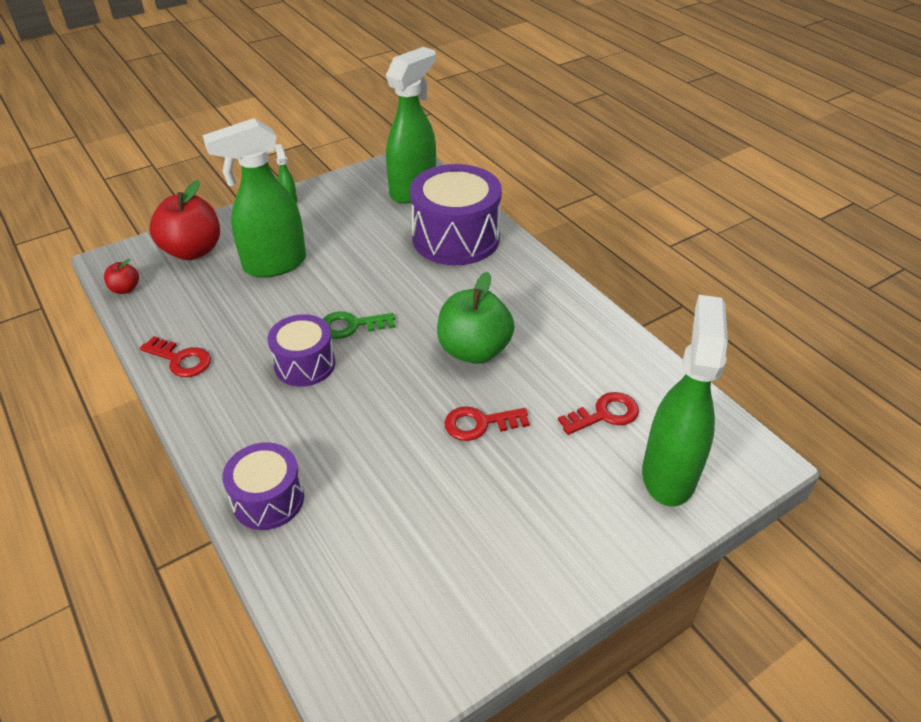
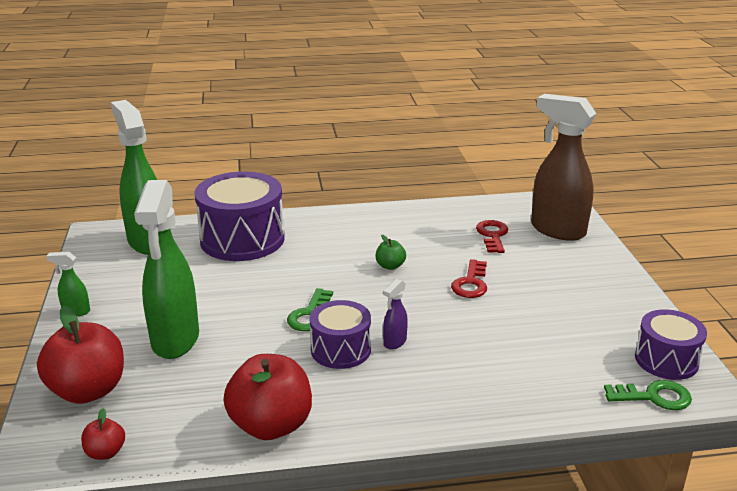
camera: 65 degrees left, 15 degrees down
(181, 360) = (271, 425): red key -> red apple
(268, 499) = (494, 400): purple drum -> purple drum (666, 360)
(328, 651) = (654, 397): none -> green key
(334, 397) = (394, 342): none -> purple spray bottle
(474, 350) = (390, 266): green apple -> green apple, size x0.47
(668, 474) = (556, 230): green spray bottle -> brown spray bottle

